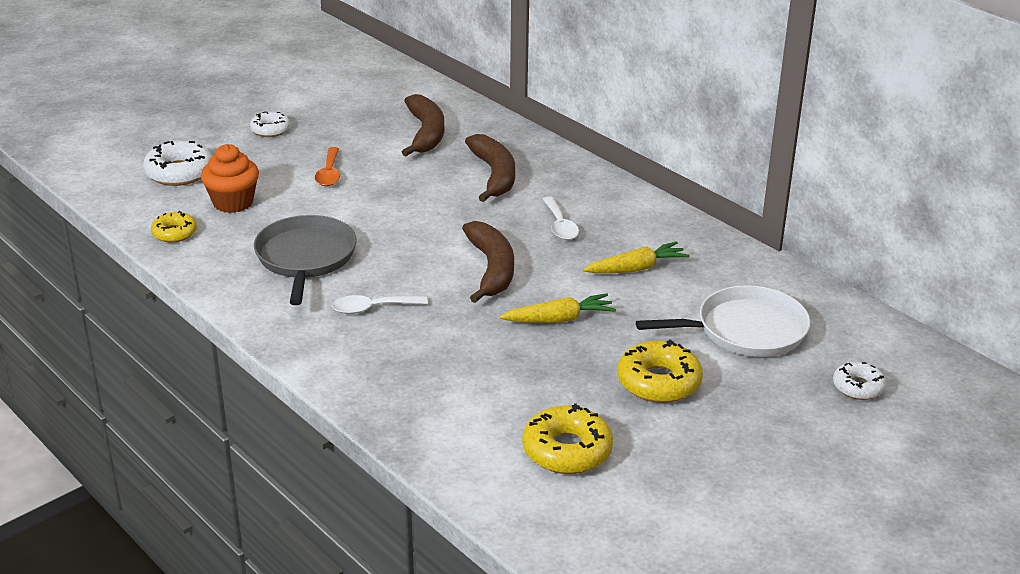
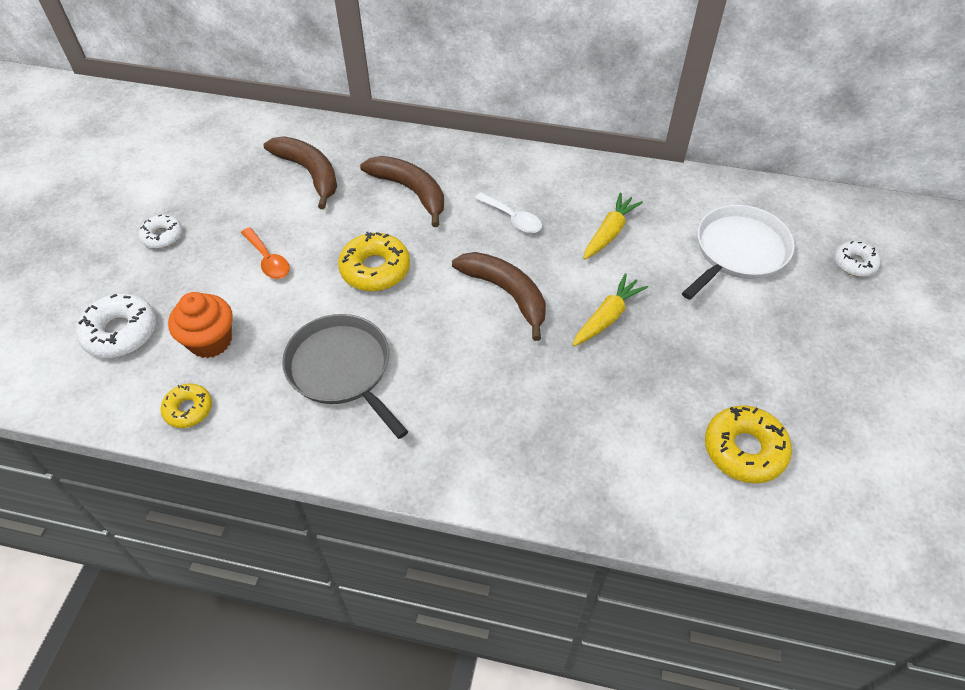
camera: 35 degrees left, 20 degrees up
(373, 308) = (455, 392): white spoon -> none
(658, 382) = (734, 338): yellow donut -> yellow donut (375, 269)

